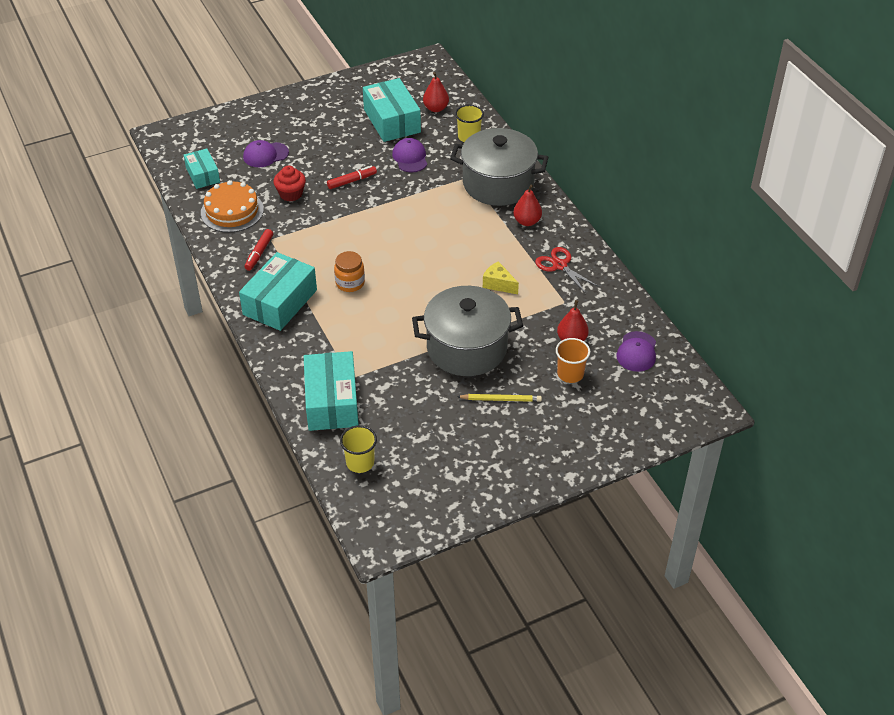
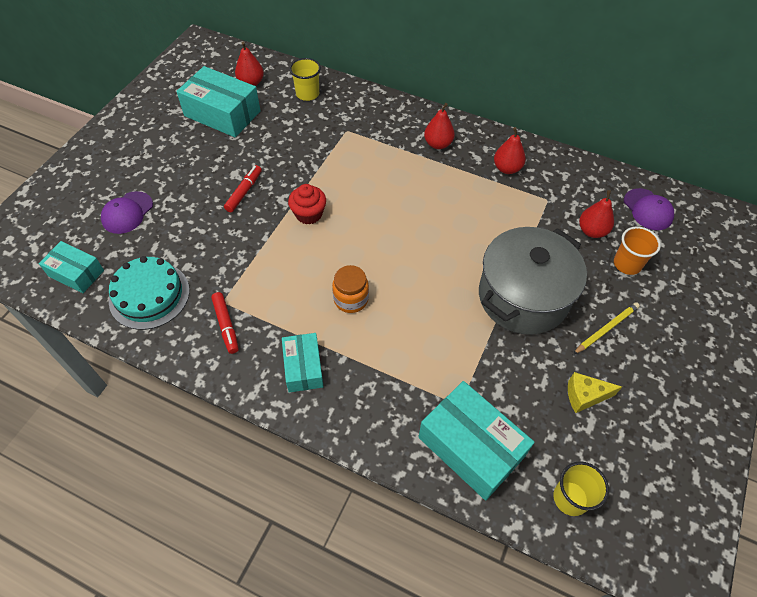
camera: 40 degrees left, 10 degrees up
(232, 211) = (149, 295): orange cake -> turquoise cake
(280, 302) = (303, 367): turquoise box -> turquoise box, size x0.60
(291, 194) = (195, 239): red cupcake -> red cupcake (309, 214)
(410, 157) = (275, 140): purple cap -> none
(498, 184) = (377, 123): grey pot -> none
(498, 284) = (479, 216): yellow cheese -> yellow cheese (584, 396)
(560, 265) = (507, 168): red scissors -> red pear

